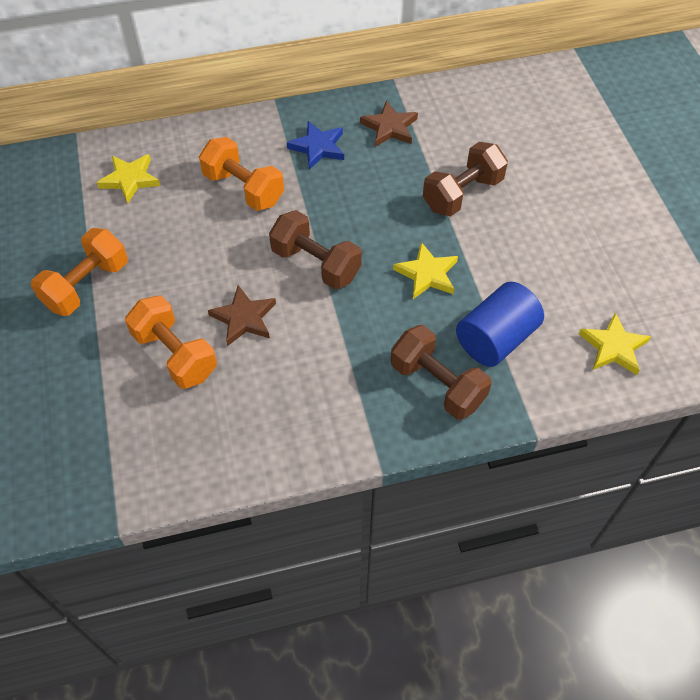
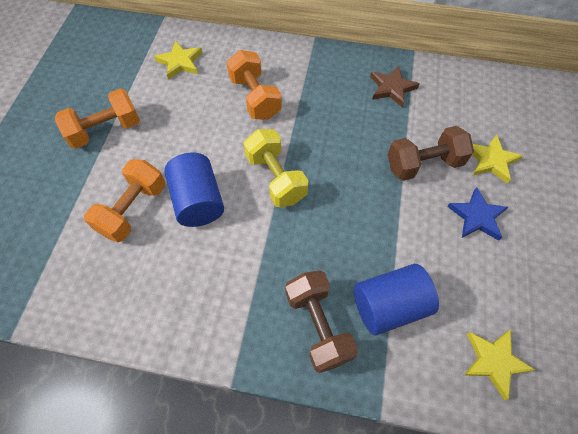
camera: 25 degrees right, 5 degrees up
(175, 354) = (133, 209): orange dumbbell -> orange dumbbell turned 45 degrees clockwise
(244, 318) = (198, 201): brown star -> blue cylinder
(316, 264) = (276, 178): brown dumbbell -> yellow dumbbell
(318, 147) = (327, 85): blue star -> blue star (477, 217)
(427, 274) = (359, 222): yellow star -> yellow star (491, 160)

